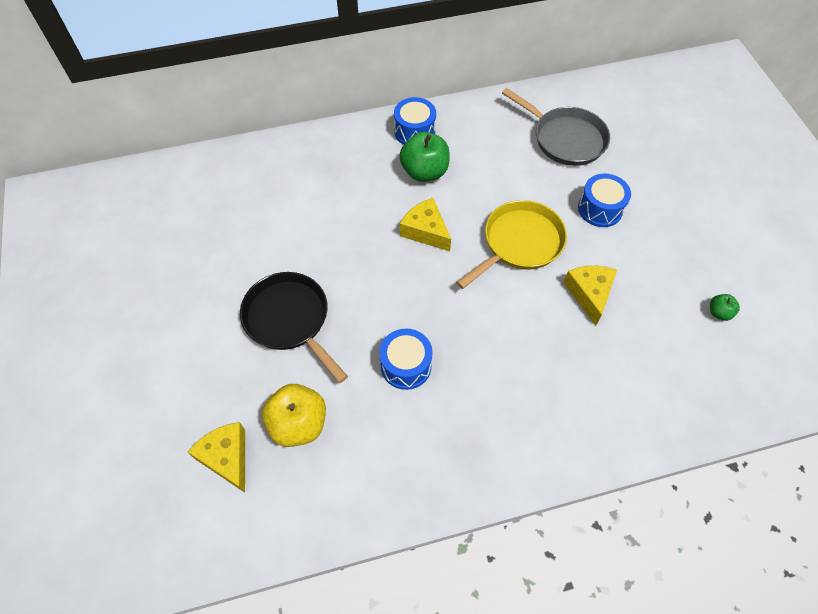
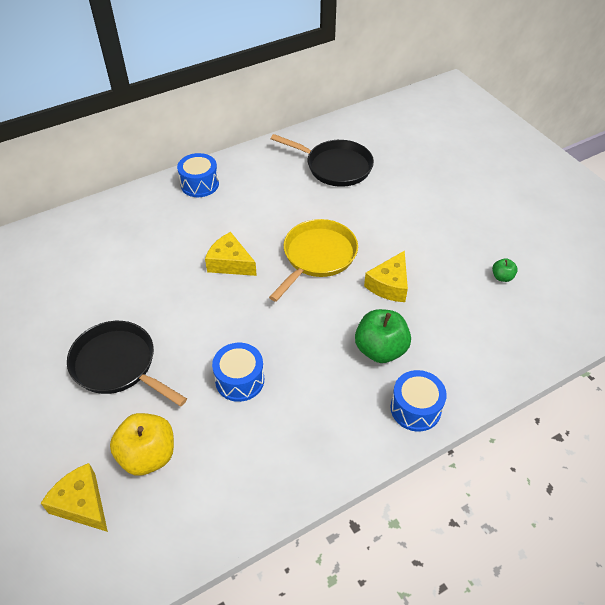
camera: 15 degrees left, 10 degrees down
(424, 172) = (217, 215): green apple -> green apple (380, 349)
(565, 139) = (335, 167): grey pan -> black pan
(589, 294) = (389, 285): yellow cheese -> yellow cheese turned 135 degrees counterclockwise
(600, 209) = (380, 216): blue drum -> blue drum (415, 408)

